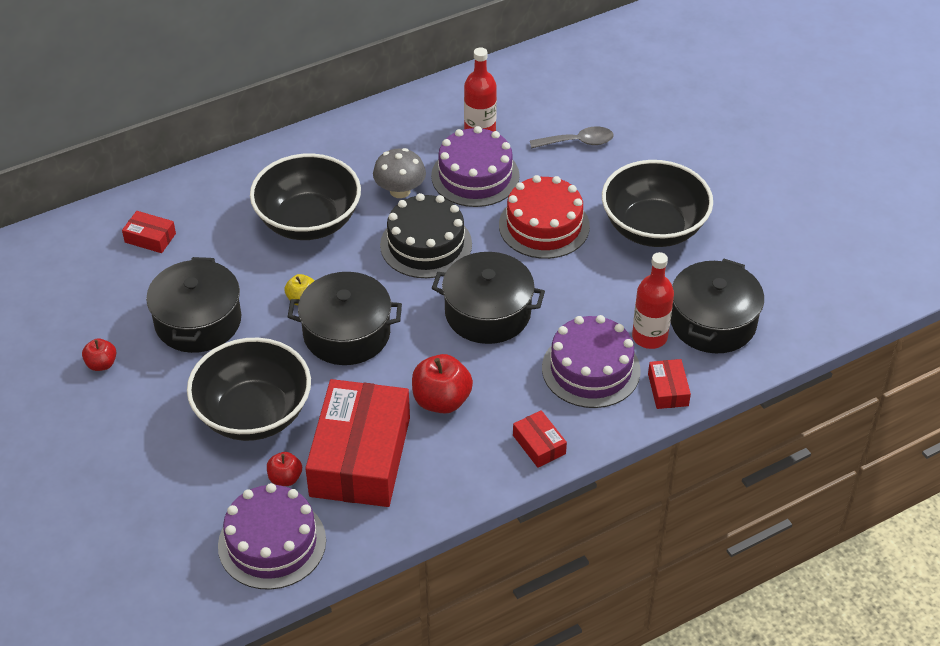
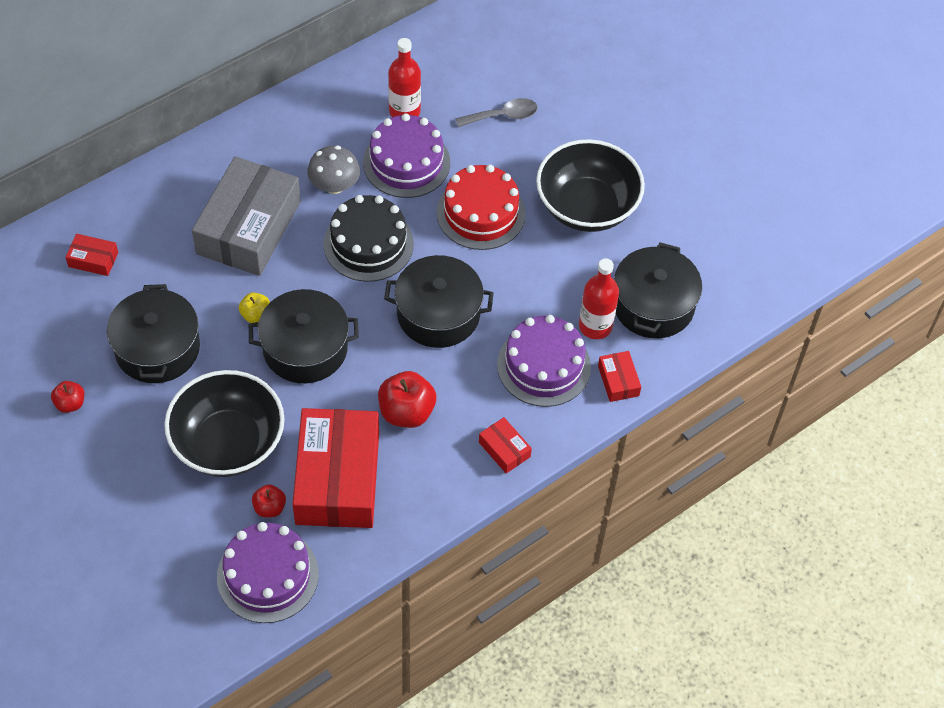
camera: 10 degrees left, 10 degrees up
(308, 221) = (248, 228): black bowl -> grey box

